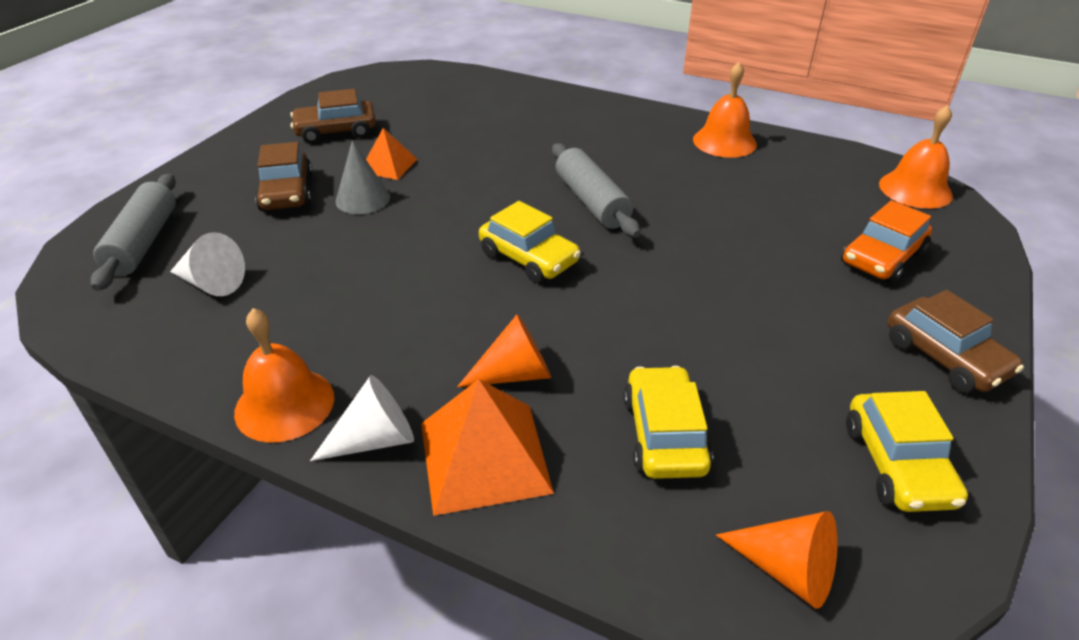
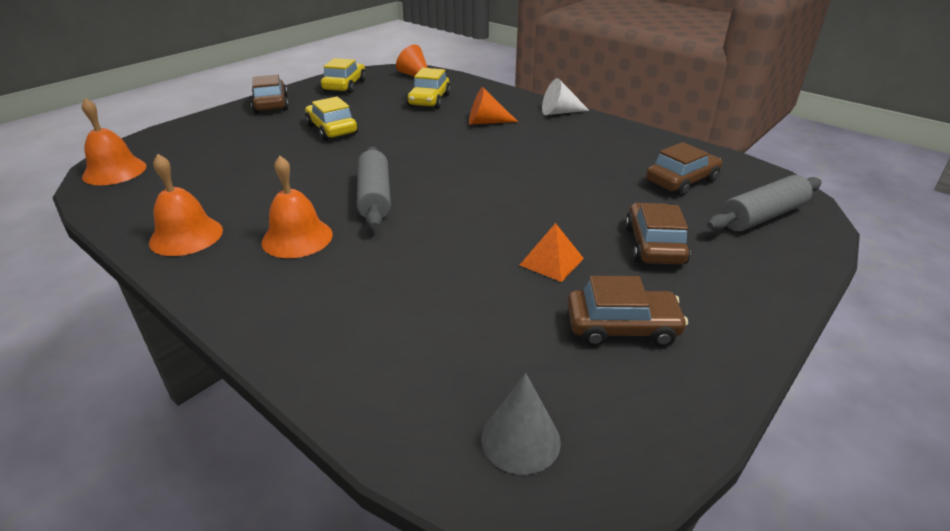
camera: 165 degrees left, 5 degrees down
(143, 242) = (762, 216): grey rolling pin -> grey rolling pin turned 45 degrees clockwise
(211, 283) = (681, 181): white cone -> brown car
(284, 404) = (607, 126): orange bell -> orange bell (297, 238)
(363, 199) = (576, 228): grey cone -> grey cone (520, 439)
(484, 456) = (511, 104): orange pyramid -> none
(529, 258) = (450, 167): yellow car -> yellow car (332, 129)
(882, 258) = (224, 139): orange car -> none

